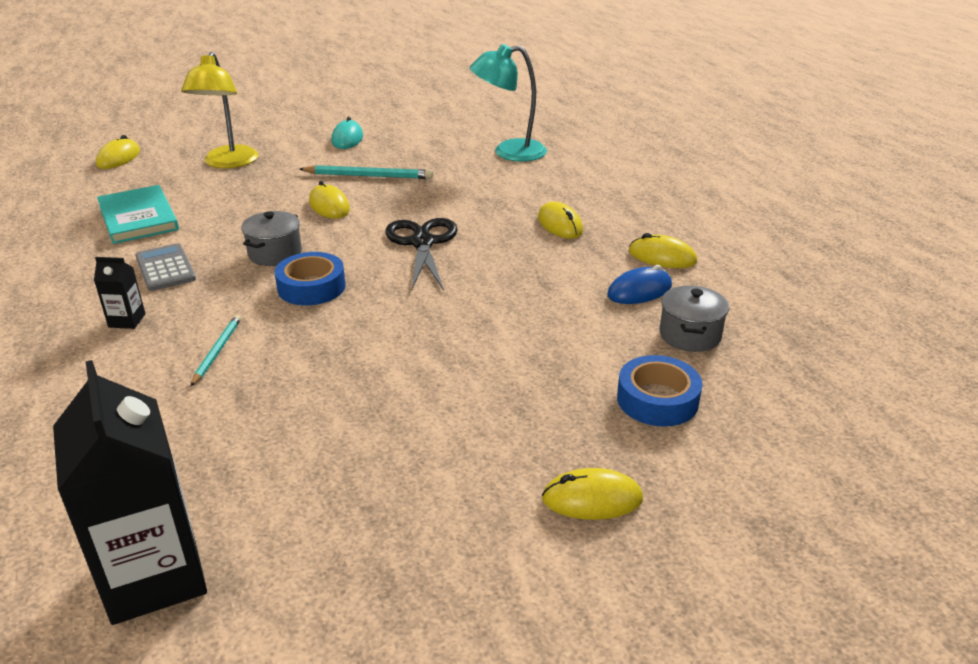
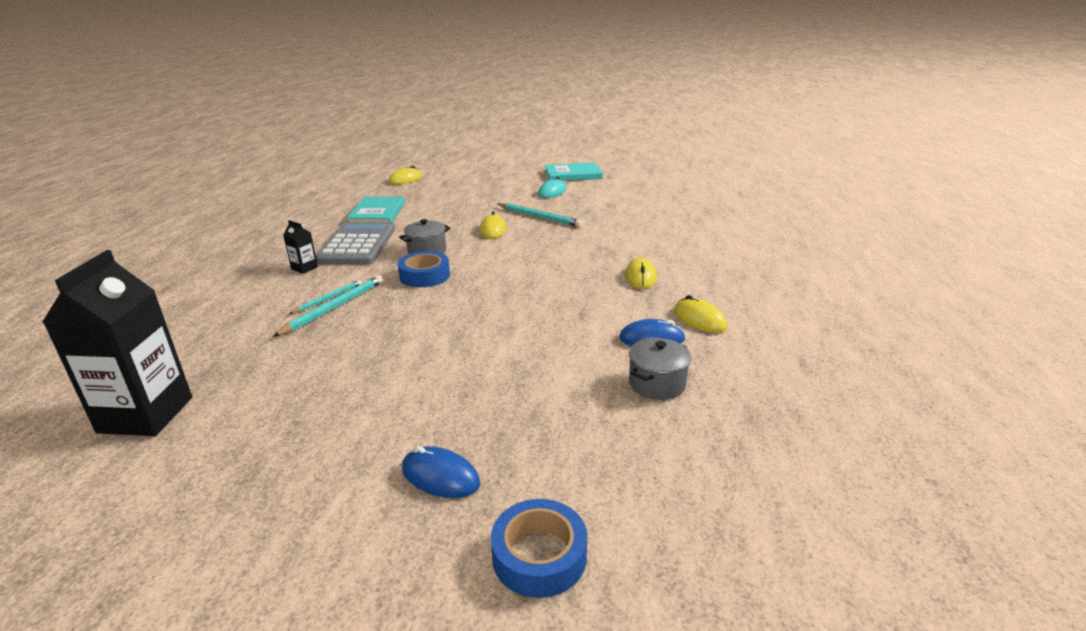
camera: 30 degrees right, 5 degrees down
(165, 268) = (358, 244): grey calculator -> grey calculator, size x1.76
(228, 163) = (462, 193): yellow lamp -> none
(240, 360) = (334, 307): none -> turquoise pencil
(347, 109) = (573, 175): none -> turquoise book
(422, 243) = (526, 266): black scissors -> none
(509, 152) = (657, 221): turquoise lamp -> none
(592, 499) = (440, 476): yellow mouse -> blue mouse
(657, 400) = (574, 423): blue tape -> blue tape (539, 556)

